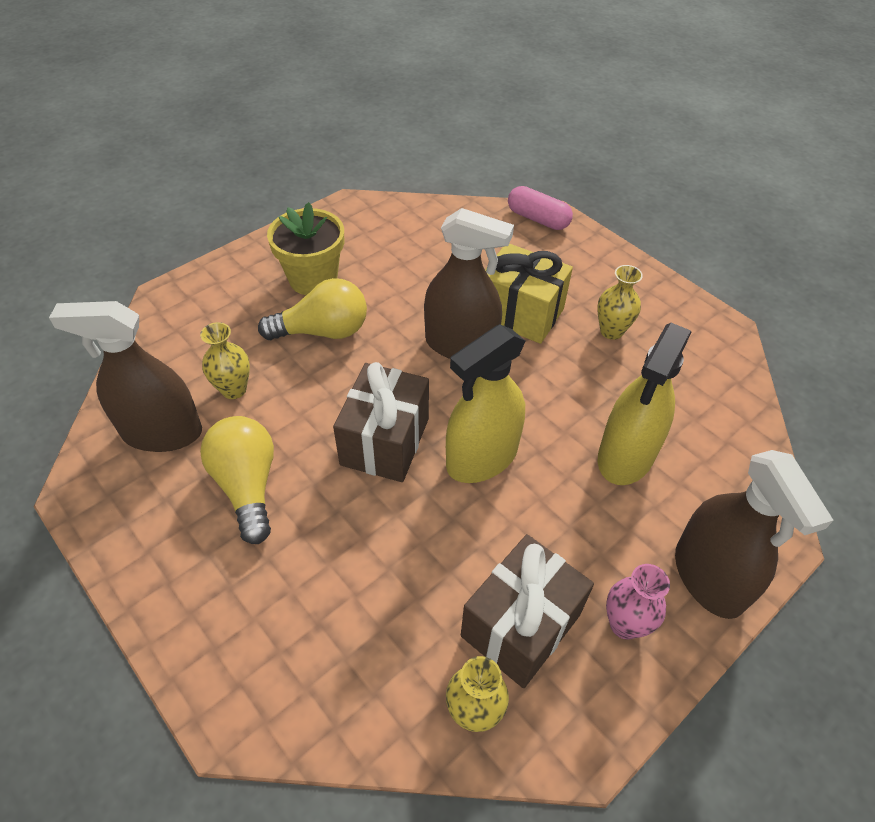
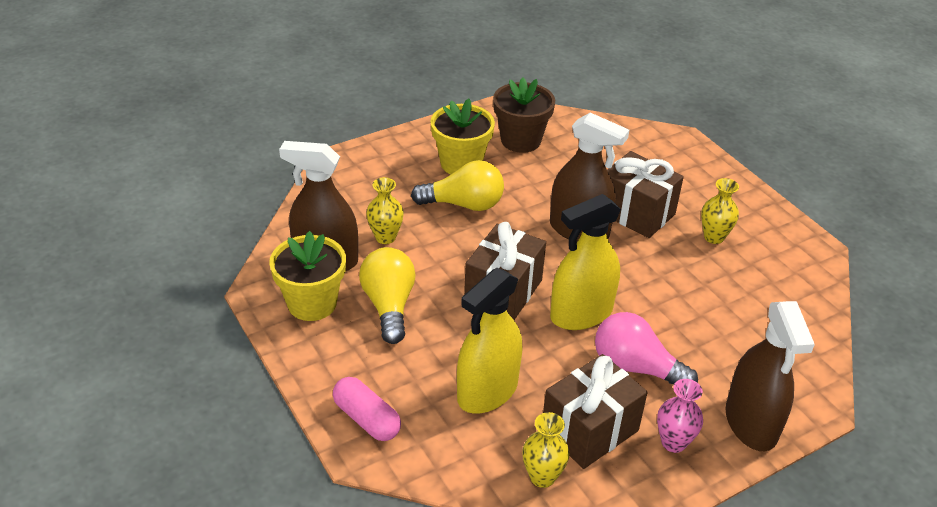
camera: 10 degrees right, 10 degrees down
(149, 499) = (312, 303): none -> yellow flower pot
(377, 241) = (520, 140): none -> brown flower pot
(520, 313) = (636, 213): yellow gift -> brown gift
(538, 219) = (668, 140): pink capsule -> pink capsule (366, 419)
(559, 522) = (635, 367): none -> pink light bulb
(626, 455) = (703, 330): yellow spray bottle -> yellow spray bottle (487, 391)

